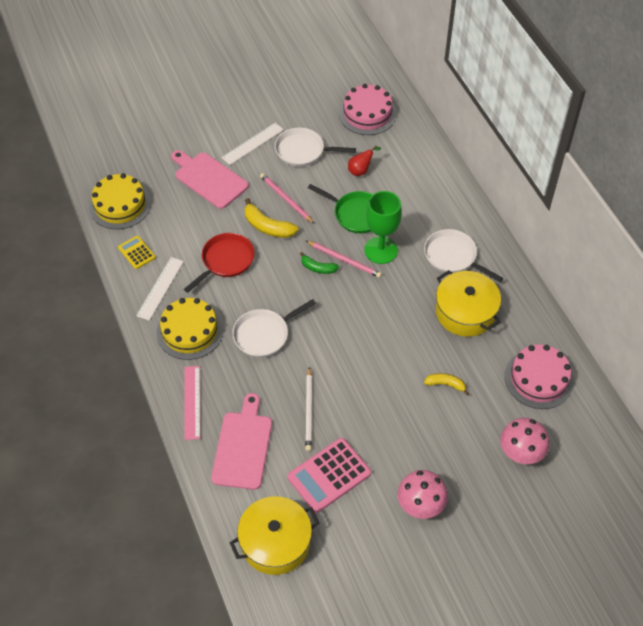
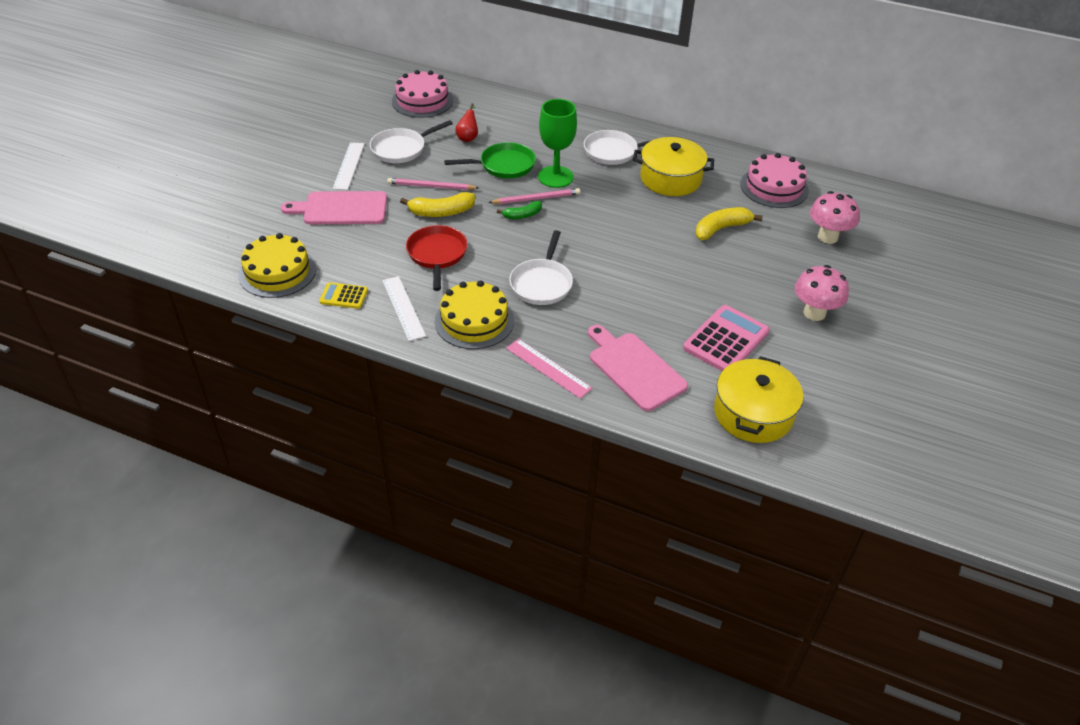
camera: 45 degrees left, 10 degrees down
(309, 411) = (650, 309): white pencil -> none
(329, 475) = (726, 340): pink calculator -> pink calculator turned 150 degrees counterclockwise
(445, 384) = (721, 229): yellow banana -> yellow banana, size x1.60

